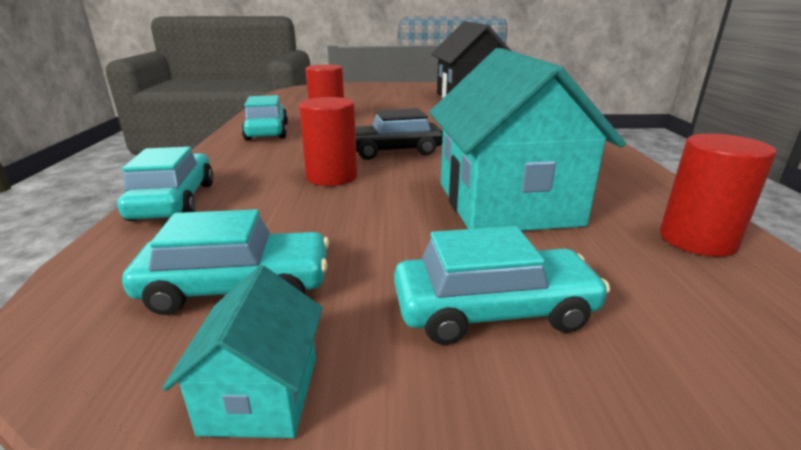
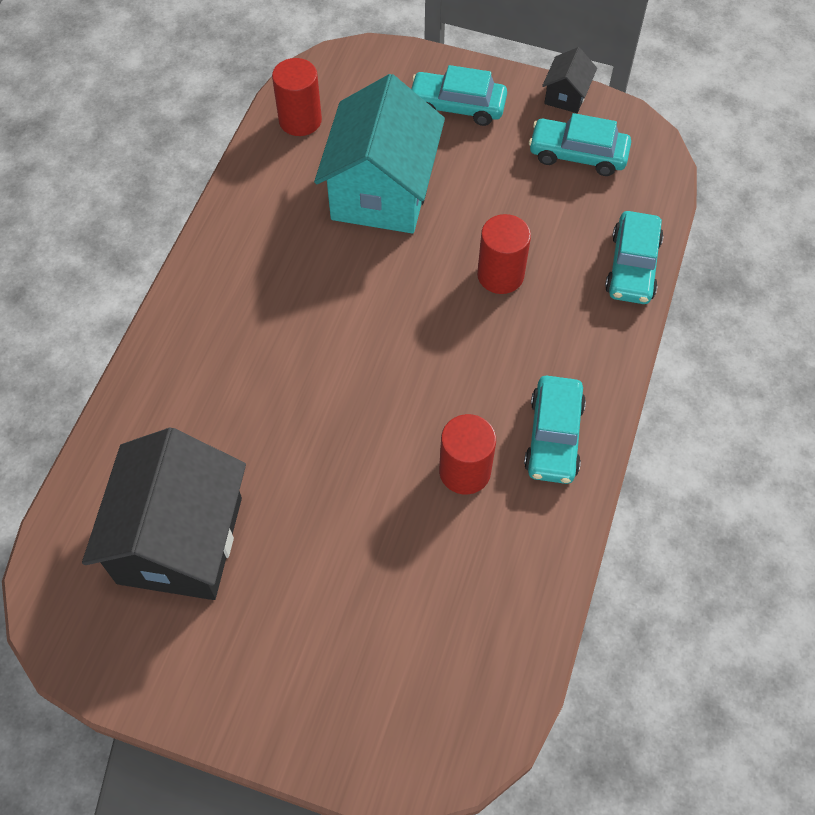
camera: 160 degrees left, 35 degrees up
(261, 394) = (566, 95): turquoise house -> black house
(393, 151) = (422, 320): black car -> none

